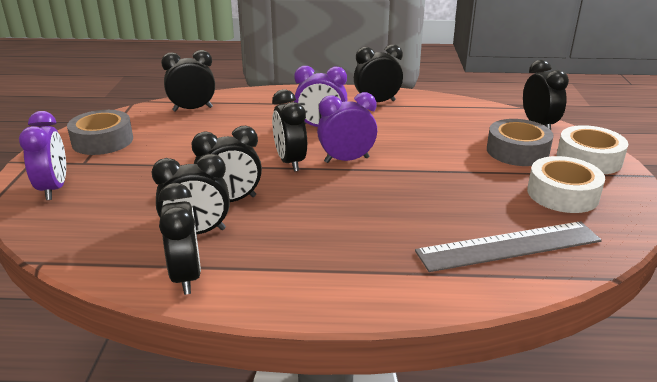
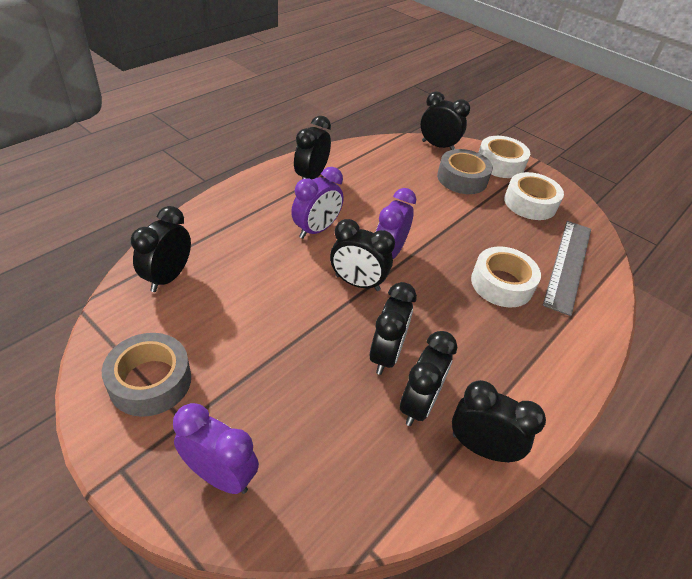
camera: 55 degrees left, 15 degrees up
(405, 220) = (501, 284): none -> white tape

